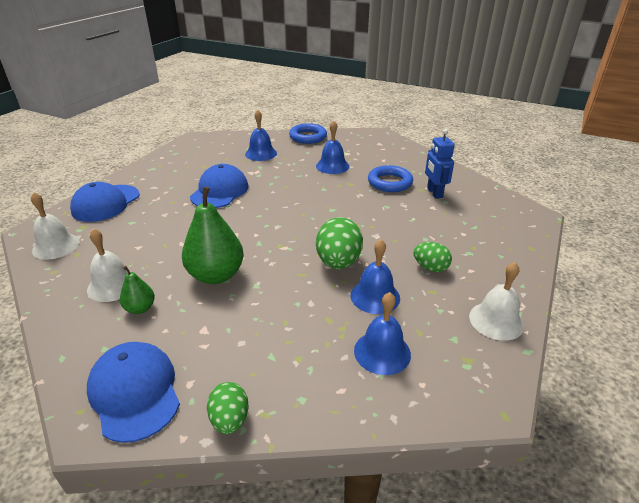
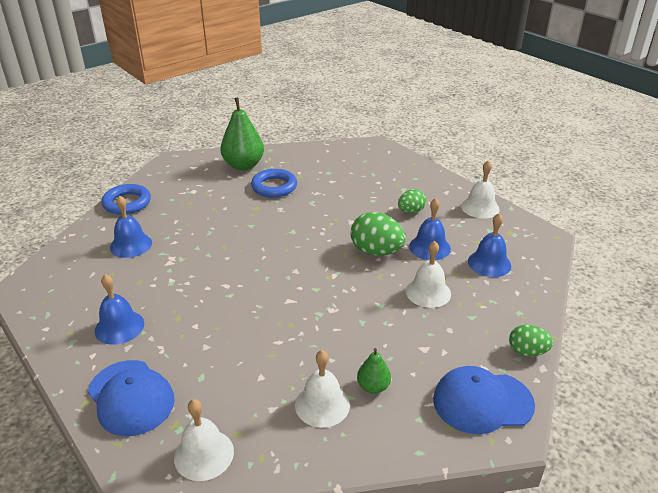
camera: 65 degrees left, 0 degrees up
(216, 275) = (351, 326): green pear -> green pear (243, 165)
(219, 191) = (191, 294): blue cap -> none
(294, 312) = (428, 292): none -> white bell
(332, 166) = (211, 207): blue bell -> blue bell (119, 327)
(434, 193) = (311, 172): blue robot -> none

